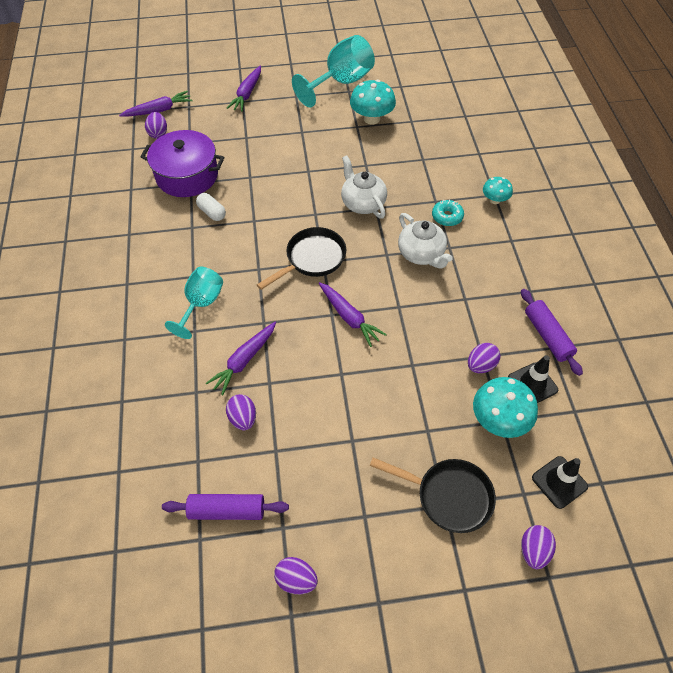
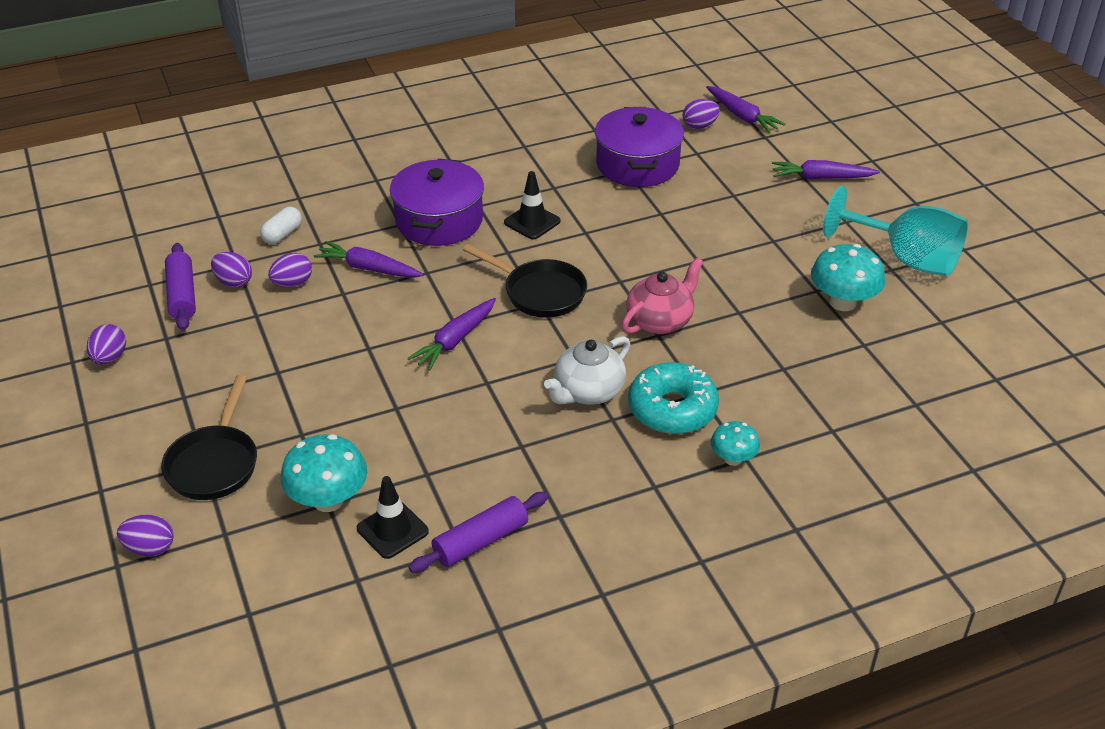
camera: 75 degrees right, 15 degrees down
(201, 304) = (439, 220): turquoise goblet -> purple pot
(212, 212) = (584, 197): white capsule -> white capsule (282, 234)
(363, 203) = (660, 321): white teapot -> pink teapot
(447, 217) = (672, 409): turquoise donut -> turquoise donut, size x1.81
(481, 365) = (411, 473): purple egg -> purple egg (233, 282)
(559, 482) = (245, 568): black traffic cone -> black traffic cone (532, 222)

